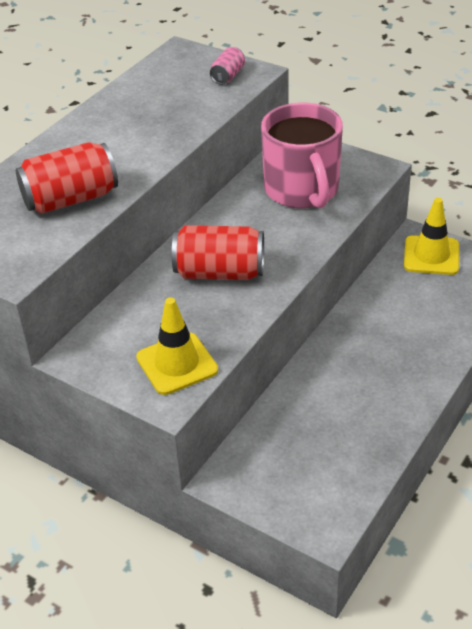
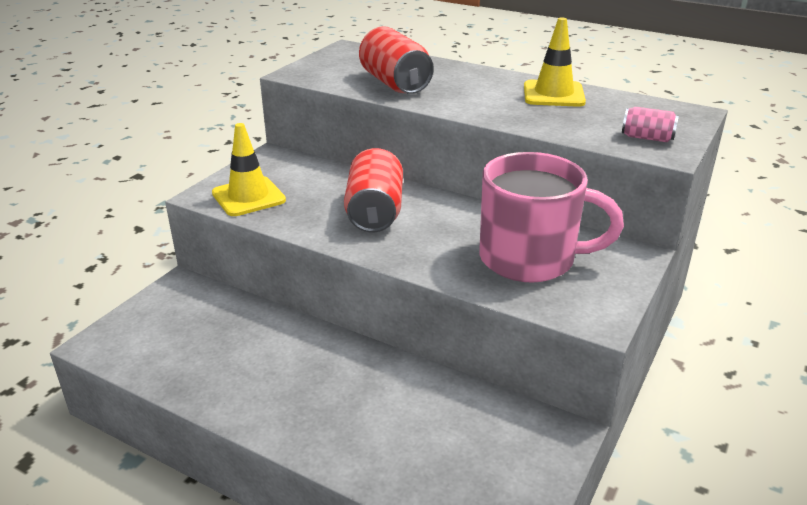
camera: 85 degrees right, 10 degrees down
(302, 190) = (530, 259): pink mug -> pink mug turned 150 degrees counterclockwise
(431, 256) = (523, 447): yellow traffic cone -> yellow traffic cone (553, 94)

